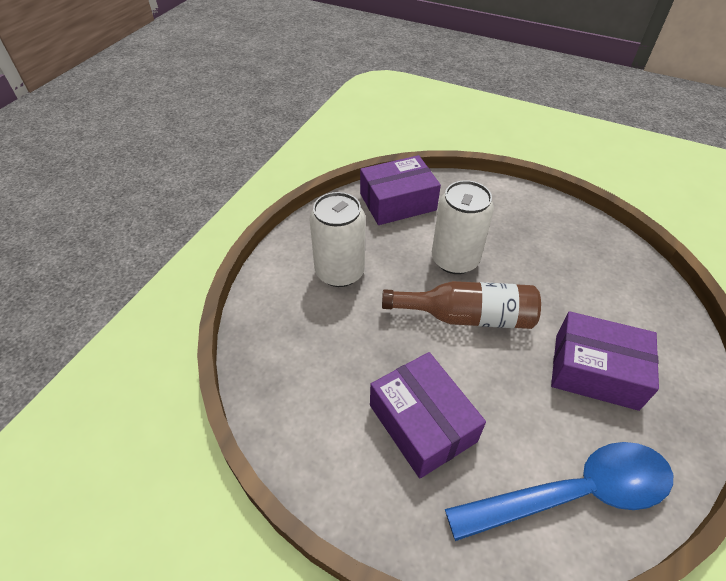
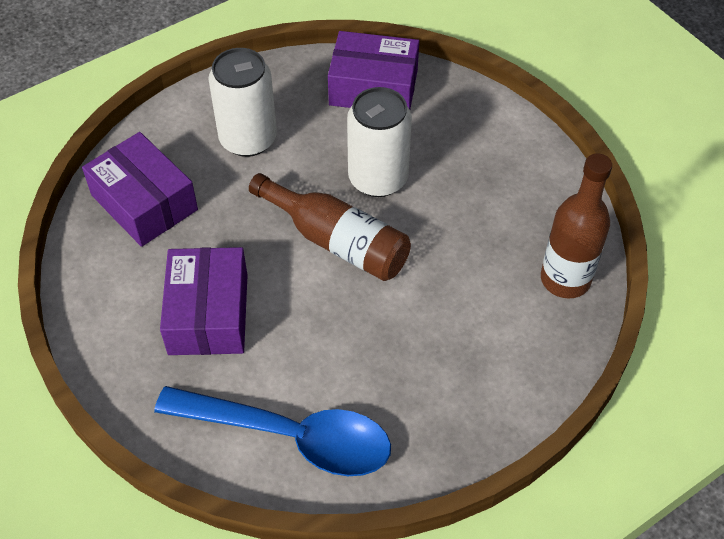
camera: 30 degrees right, 5 degrees up
(595, 371) = (417, 353): purple box -> purple box (144, 202)
(630, 272) = (565, 279): none -> brown bottle

